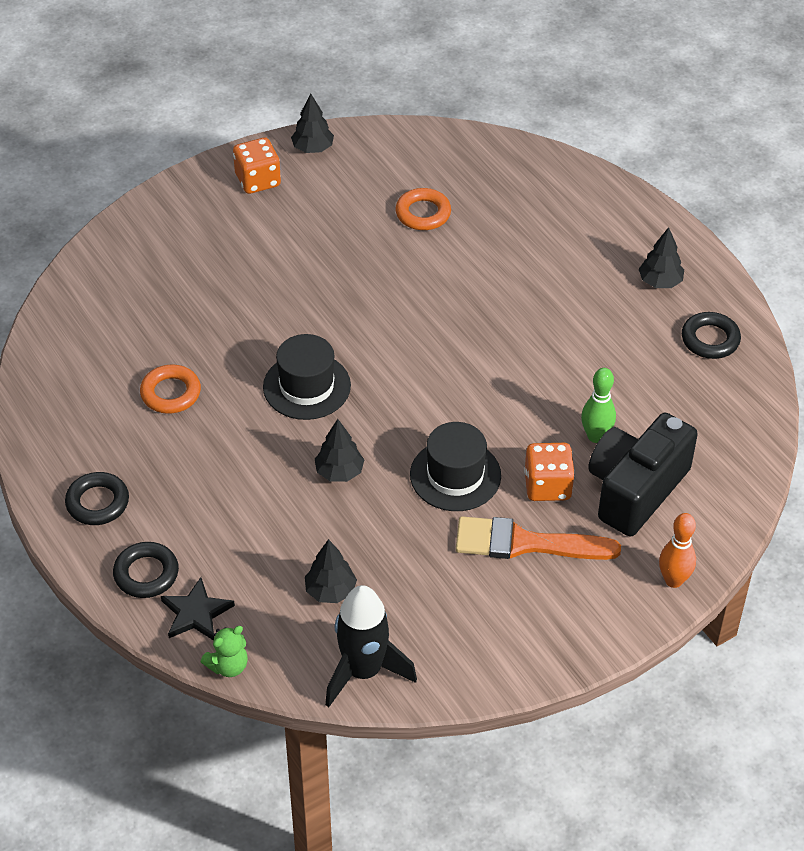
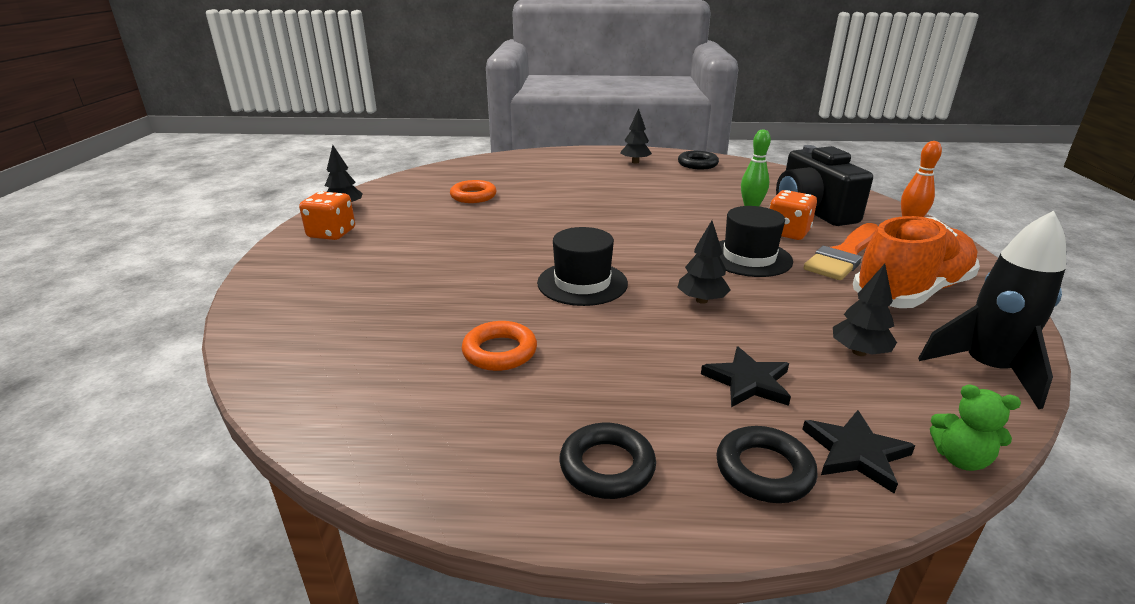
camera: 55 degrees left, 20 degrees down
(228, 666) = (960, 459): green teddy bear -> green teddy bear turned 120 degrees clockwise
(237, 538) = (748, 381): none -> black star
(476, 607) = (911, 292): none -> orange shoe

